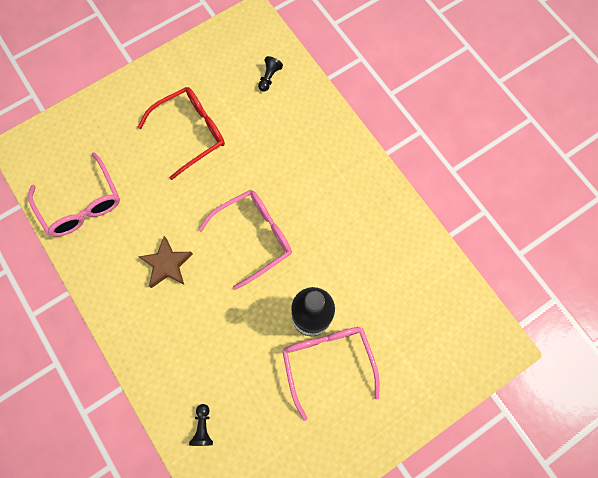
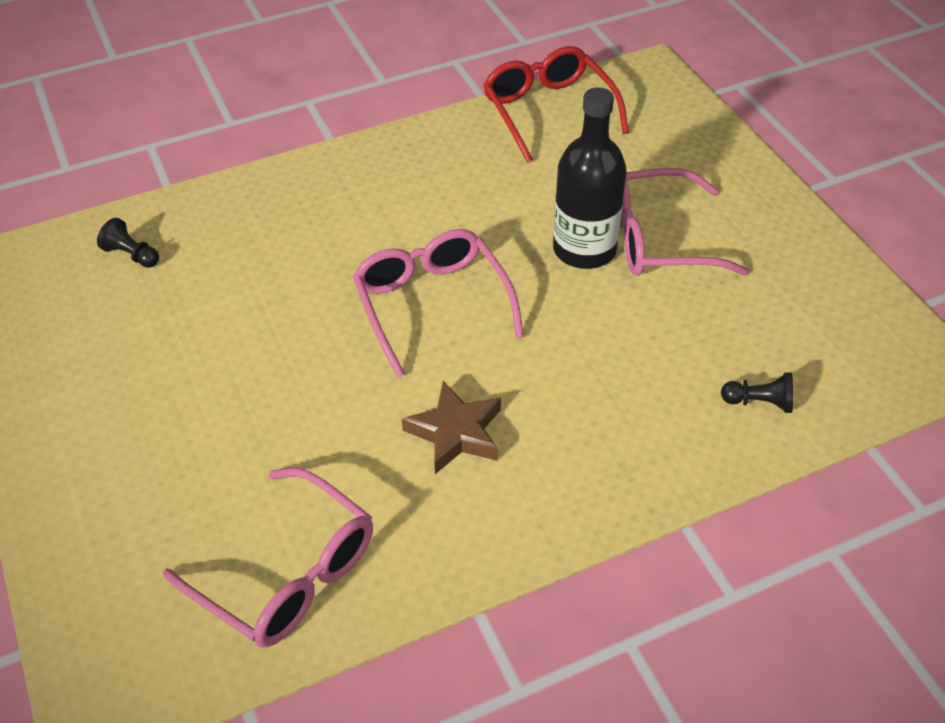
camera: 80 degrees left, 25 degrees down
(82, 204) = (287, 573): pink glasses -> pink glasses turned 60 degrees clockwise
(191, 133) = (195, 375): red glasses -> red glasses (548, 111)

